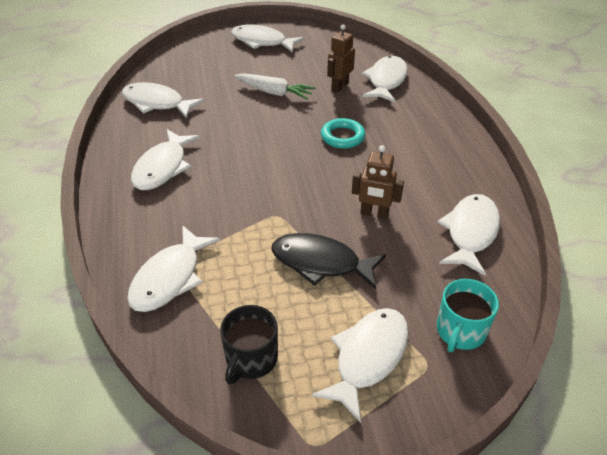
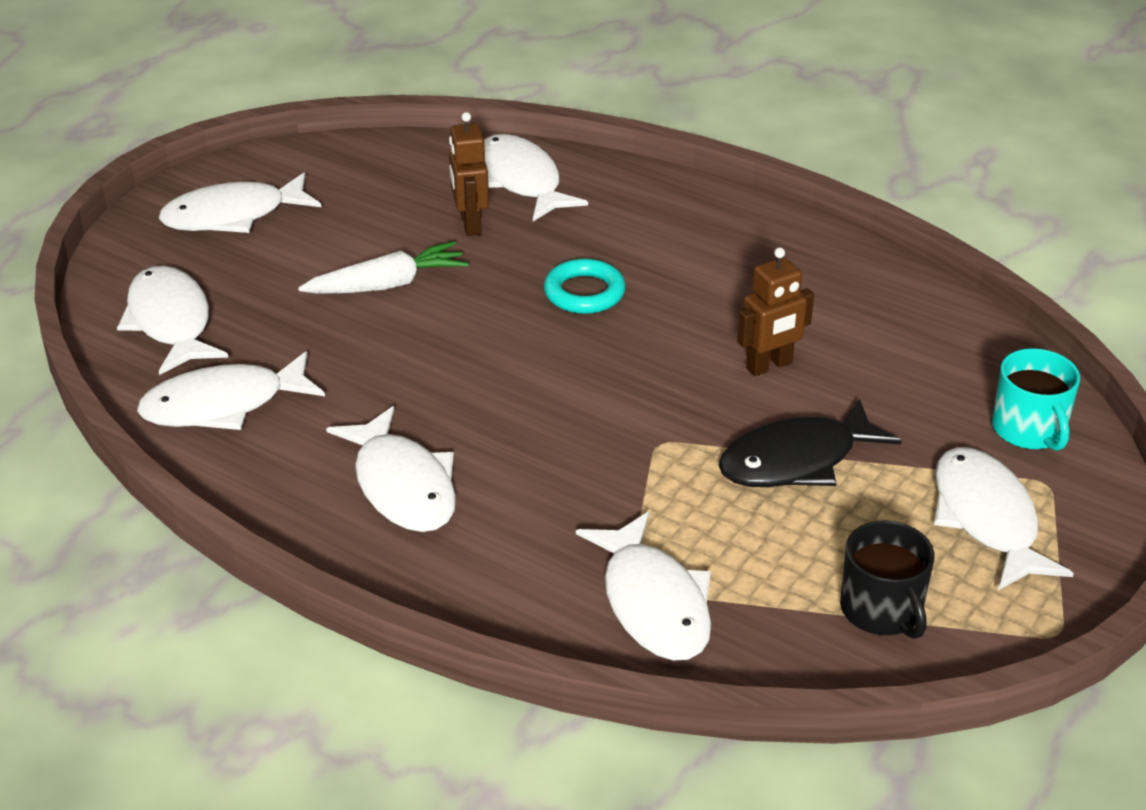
camera: 45 degrees left, 5 degrees down
(470, 232) = (898, 319): white fish -> white fish (171, 322)

